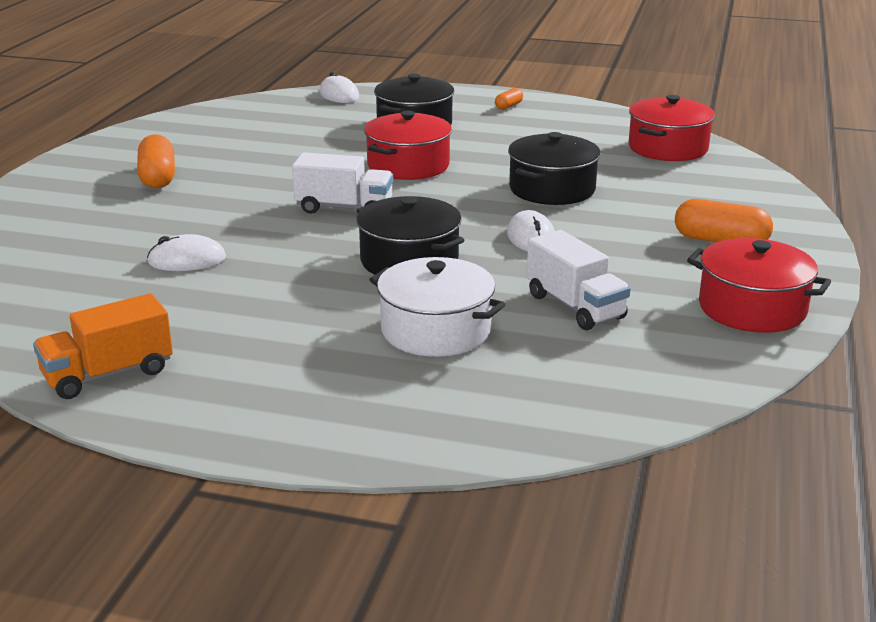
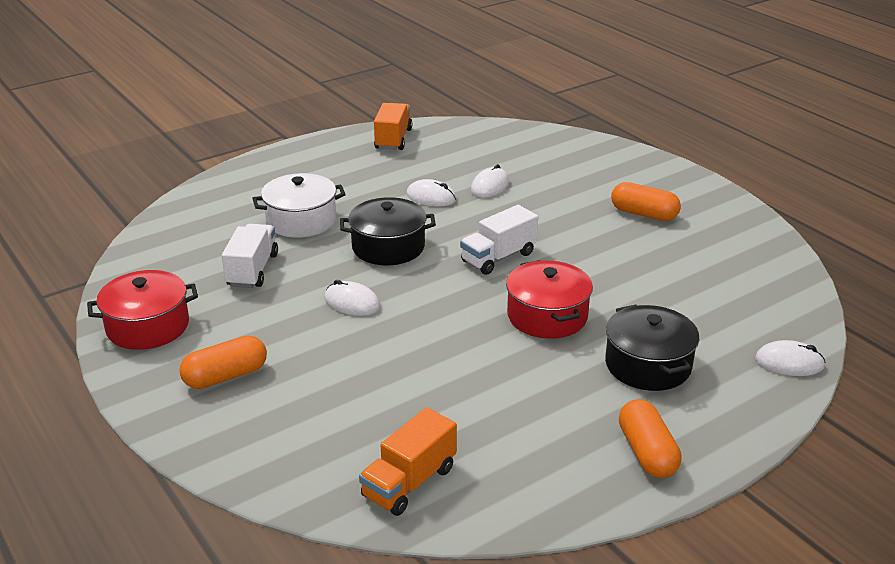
camera: 130 degrees right, 5 degrees up
(262, 281) = (431, 197): none -> white mouse
(508, 106) = (647, 452): orange capsule -> orange capsule, size x1.91
(552, 189) = (413, 356): black pot -> none
(575, 306) = (252, 270): white truck -> white truck turned 90 degrees clockwise
(668, 148) = (409, 482): red pot -> orange truck

